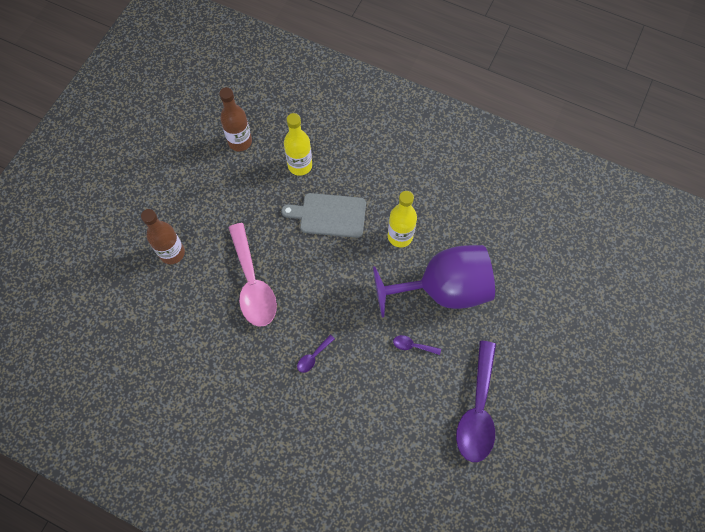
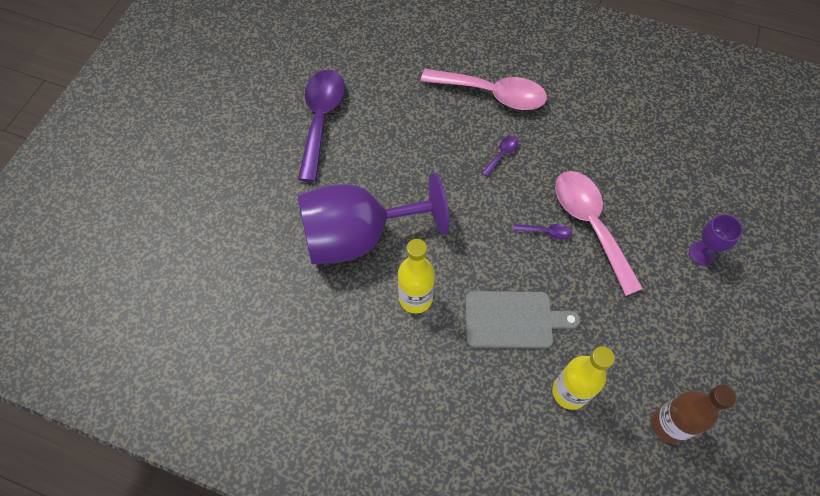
camera: 175 degrees right, 5 degrees down
(172, 253) = (702, 253): brown bottle -> purple goblet
(310, 426) = (492, 94): none -> pink spoon
(412, 346) = (392, 173): purple spoon -> purple spoon (546, 232)

